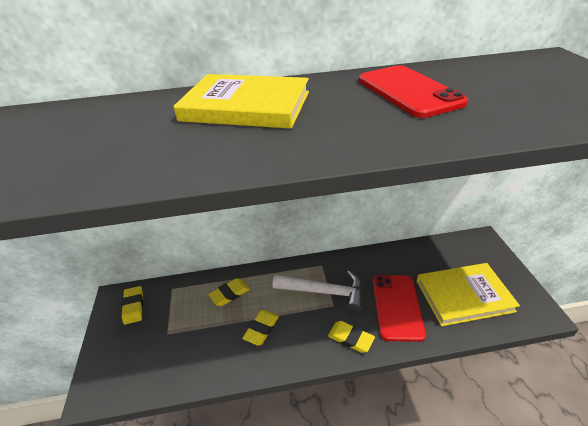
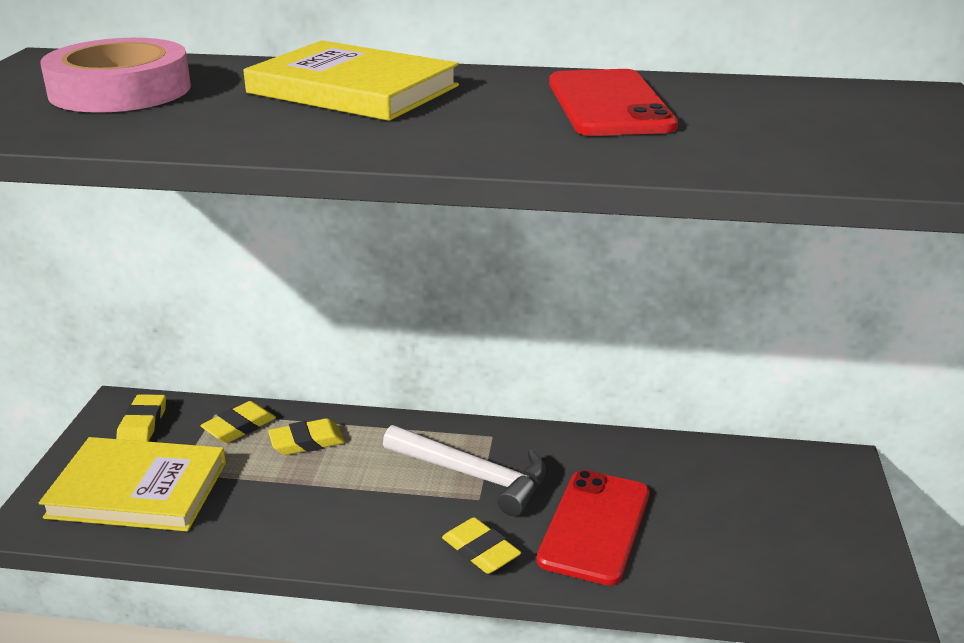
camera: 15 degrees right, 10 degrees down
(85, 134) = (120, 90): none -> pink tape
(261, 329) = (334, 502): yellow eraser -> yellow eraser (239, 427)
(464, 296) = (736, 540): yellow book -> yellow book (138, 490)

